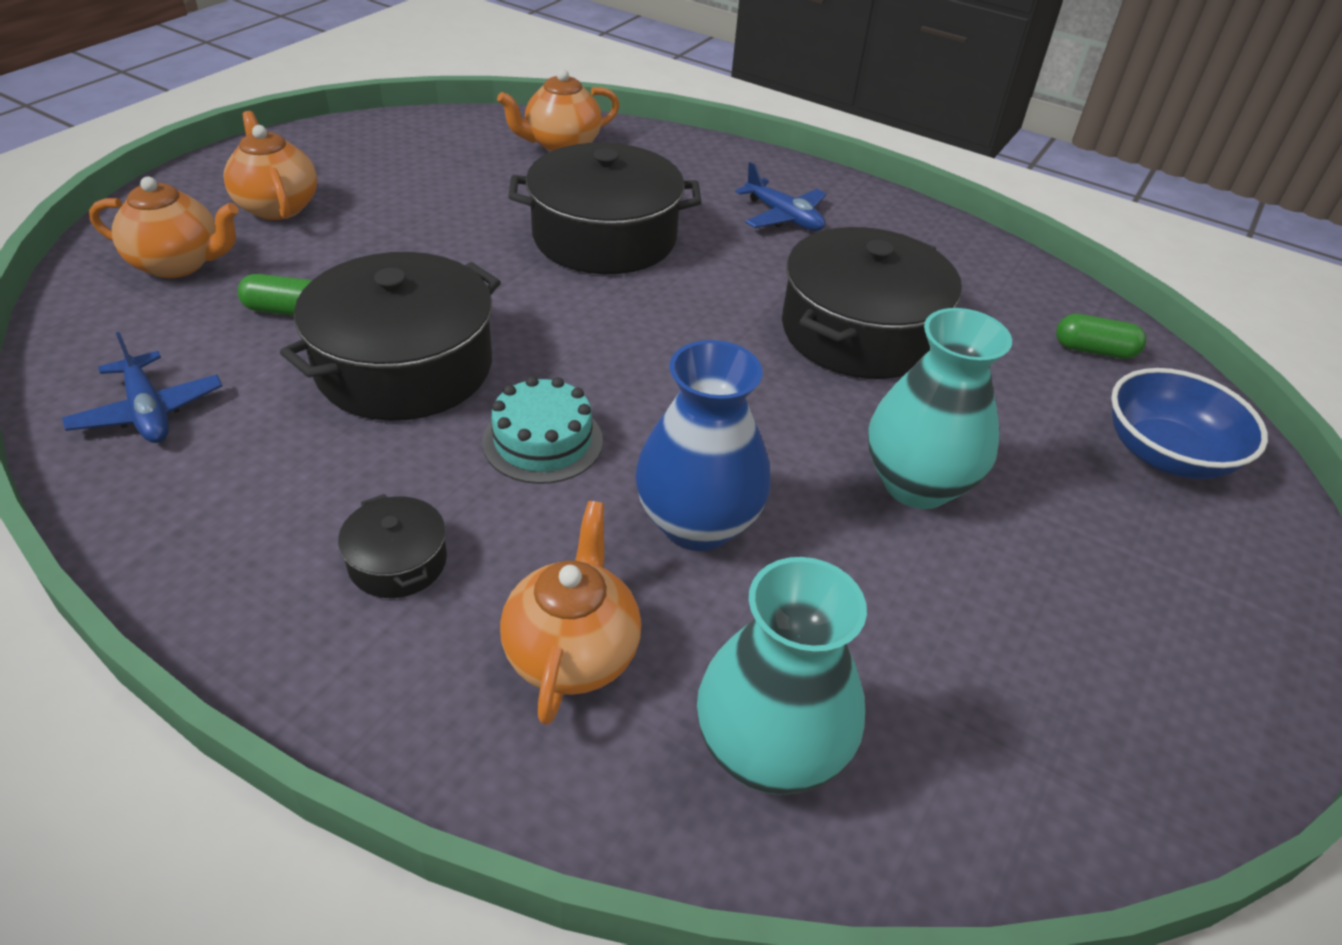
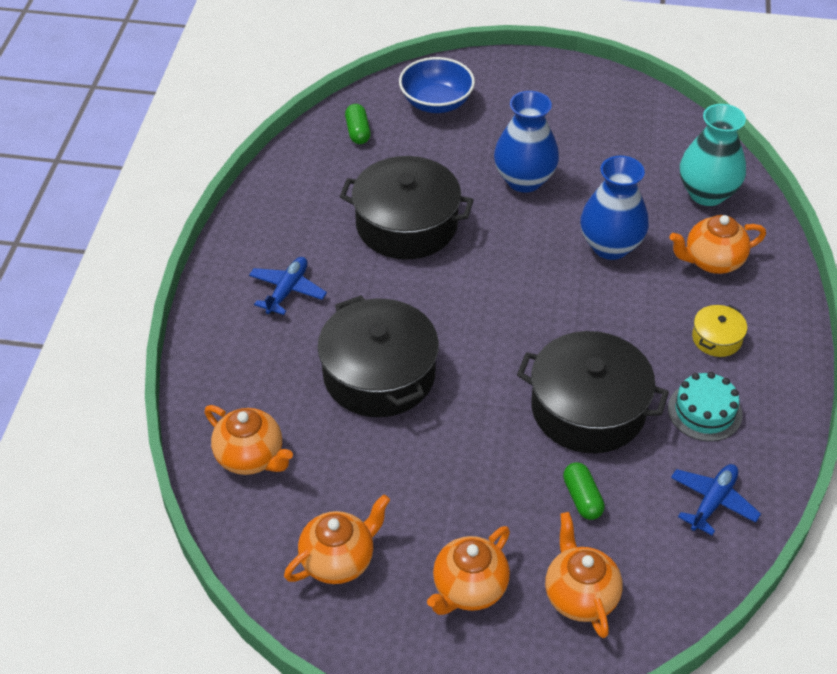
camera: 110 degrees left, 5 degrees up
(395, 155) = (338, 560): none -> orange teapot
(397, 562) = (717, 338): black pot -> yellow pot
(543, 441) = (600, 322): turquoise cake -> turquoise cake (704, 411)
(917, 484) = (524, 180): turquoise vase -> blue vase

